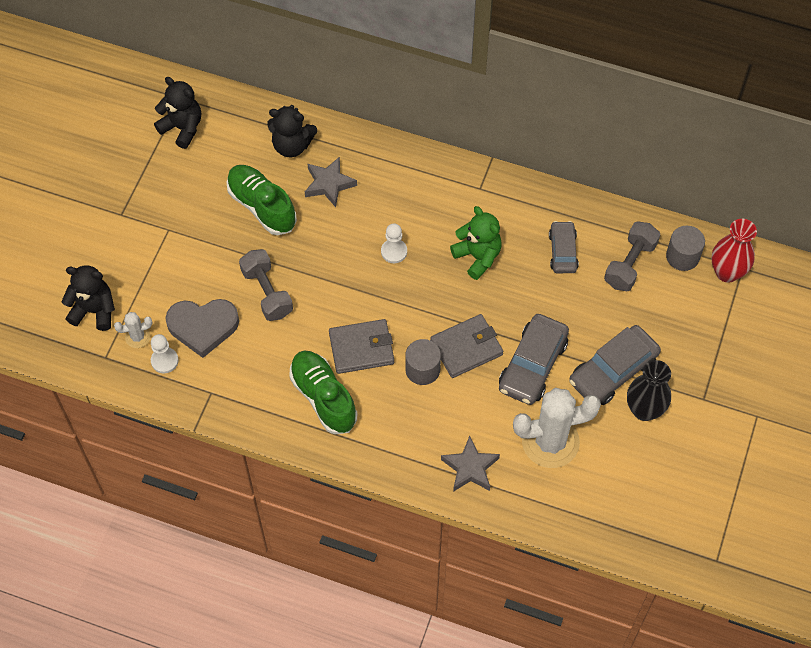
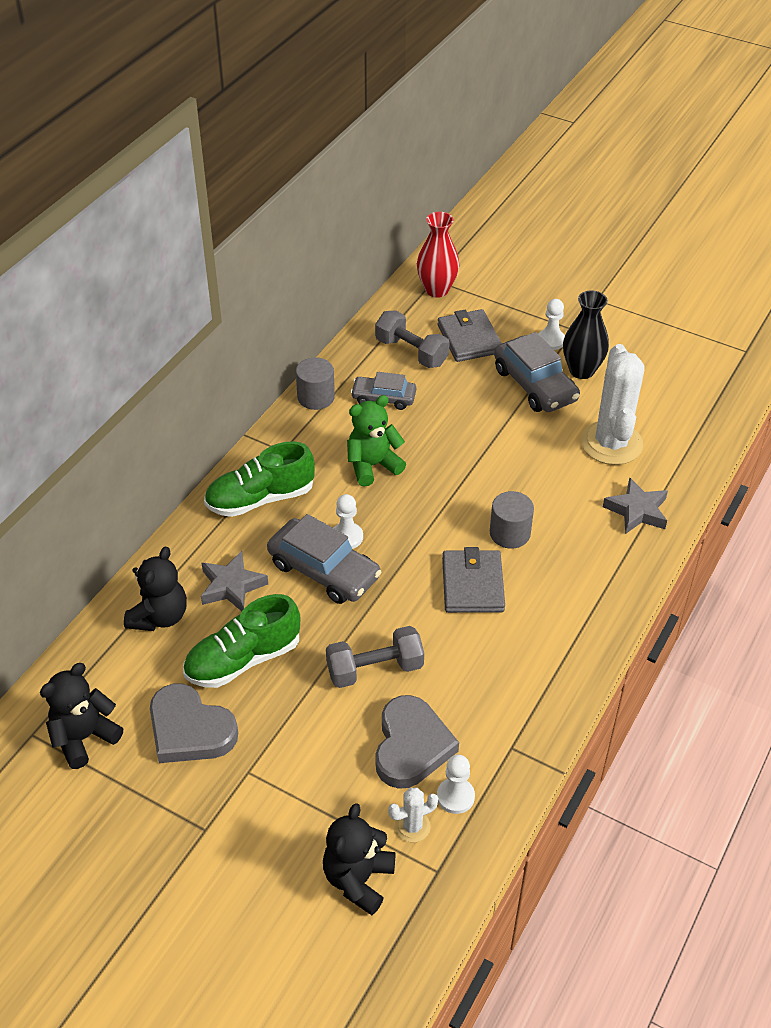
camera: 80 degrees left, 15 degrees down
(137, 337) = (412, 826): white cactus -> white cactus turned 75 degrees clockwise
(197, 187) = (190, 730): none -> grey heart
(323, 397) = (534, 630): green shoe -> green shoe (260, 499)
(466, 348) = (488, 492): grey wallet -> grey wallet (469, 339)
(532, 365) = (518, 443): grey car -> grey car (323, 570)
(680, 379) = (551, 340): none -> white pawn
(682, 256) = (411, 315): grey cylinder -> grey cylinder (316, 397)

